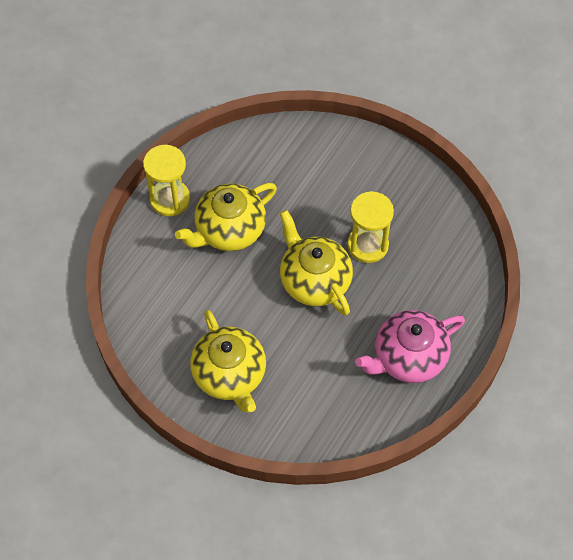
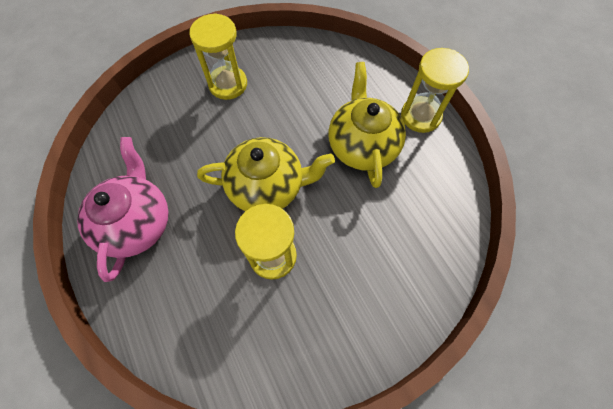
camera: 120 degrees right, 5 degrees up
(230, 375) = (228, 84): yellow teapot -> yellow hourglass

